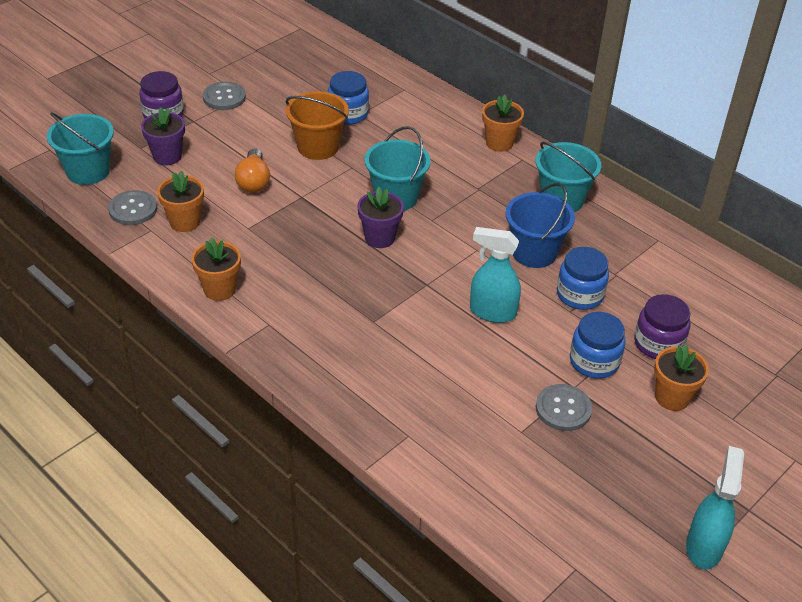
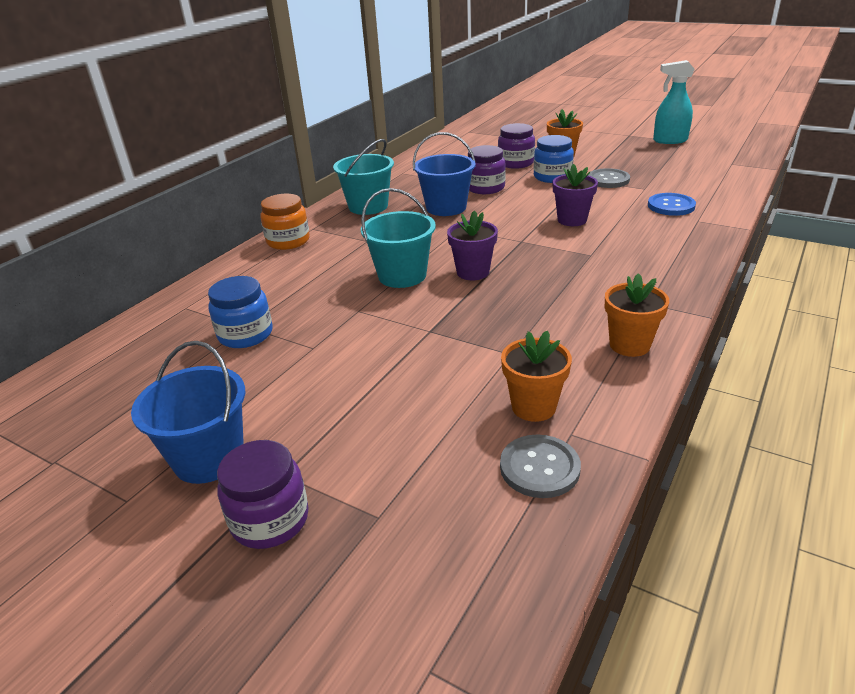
camera: 100 degrees left, 10 degrees down
(88, 171) = (474, 567): turquoise bucket -> none
(167, 156) = (392, 473): purple flower pot -> purple flower pot (572, 220)
(224, 97) = (209, 458): grey button -> blue bucket
(254, 181) = (417, 372): orange light bulb -> none
(318, 147) = (324, 341): orange bucket -> none
(457, 431) = (671, 206): none -> blue button
(492, 312) = (533, 212): turquoise spray bottle -> none
(499, 143) = (288, 241): orange flower pot -> orange jar
(580, 295) = (485, 188): blue jar -> purple jar

